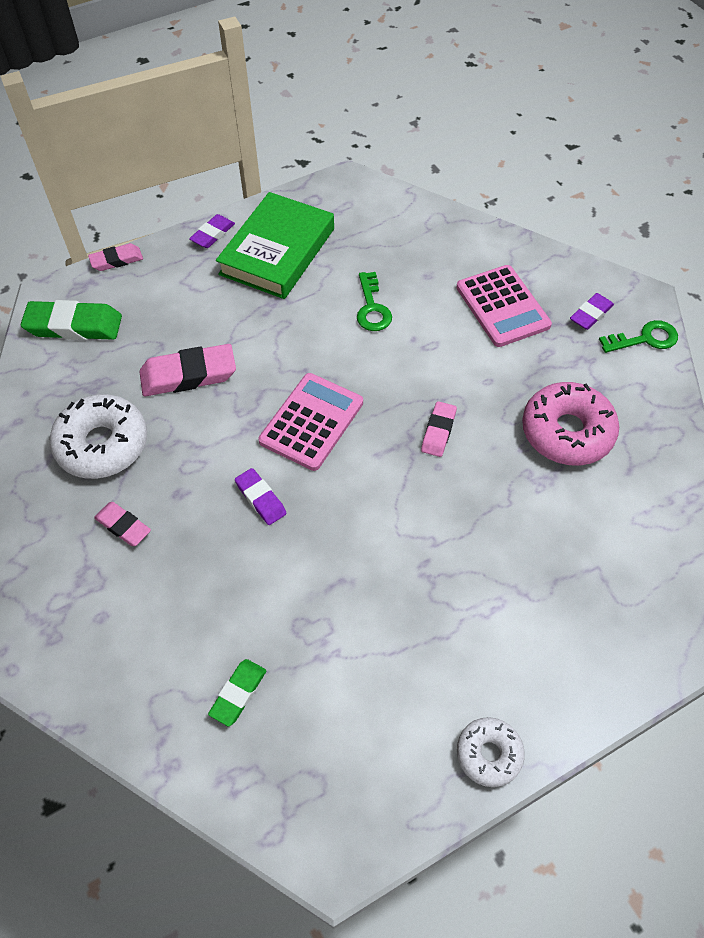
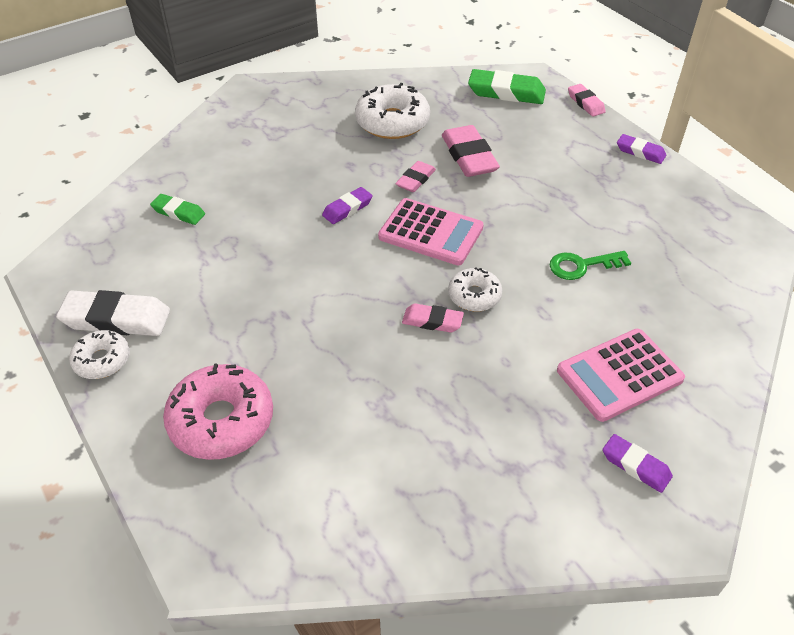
camera: 85 degrees right, 10 degrees down
(74, 326) = (506, 92): green eraser -> green eraser turned 75 degrees counterclockwise
(123, 526) = (320, 141): pink eraser -> pink eraser (415, 180)
(277, 251) = (635, 194): green book -> none
(406, 394) = (474, 296): none -> white donut
(425, 747) = (116, 319): none -> white eraser
(567, 432) = (447, 432): pink donut -> pink donut (221, 420)
(645, 339) = (611, 526): green key -> none

